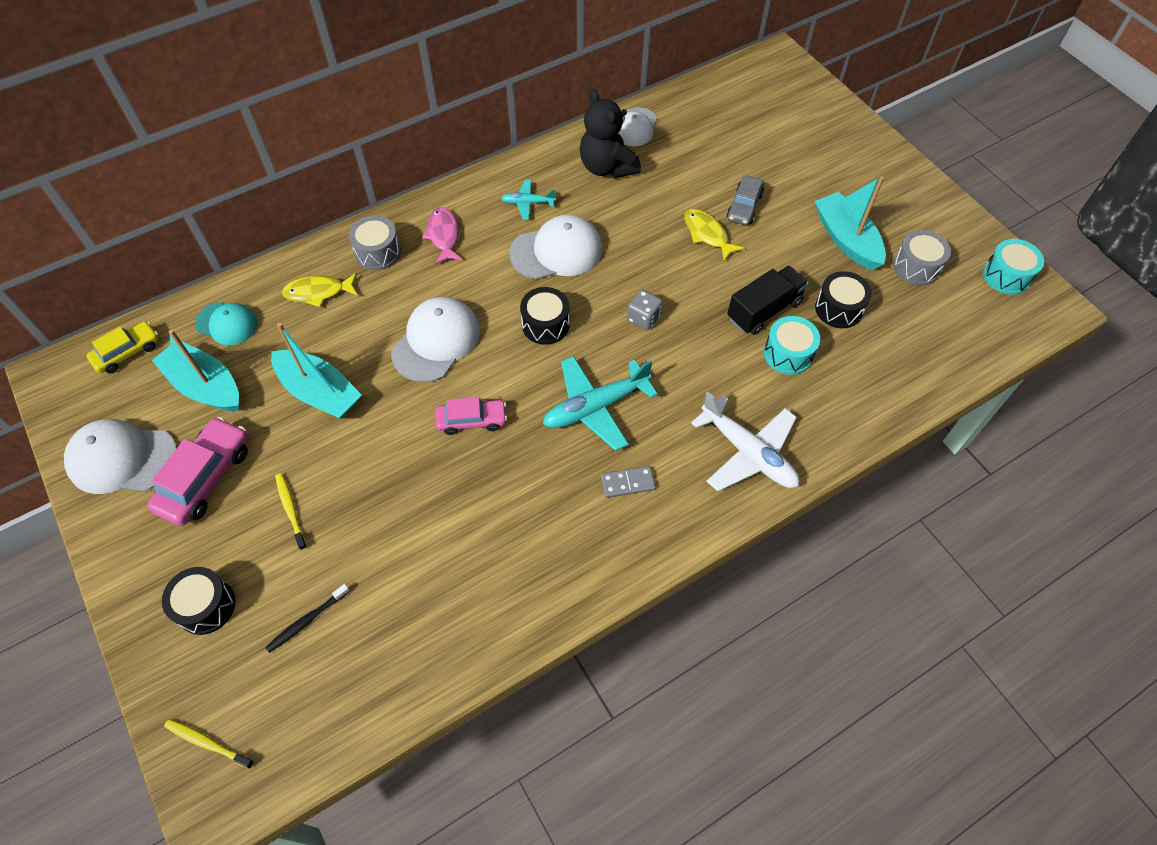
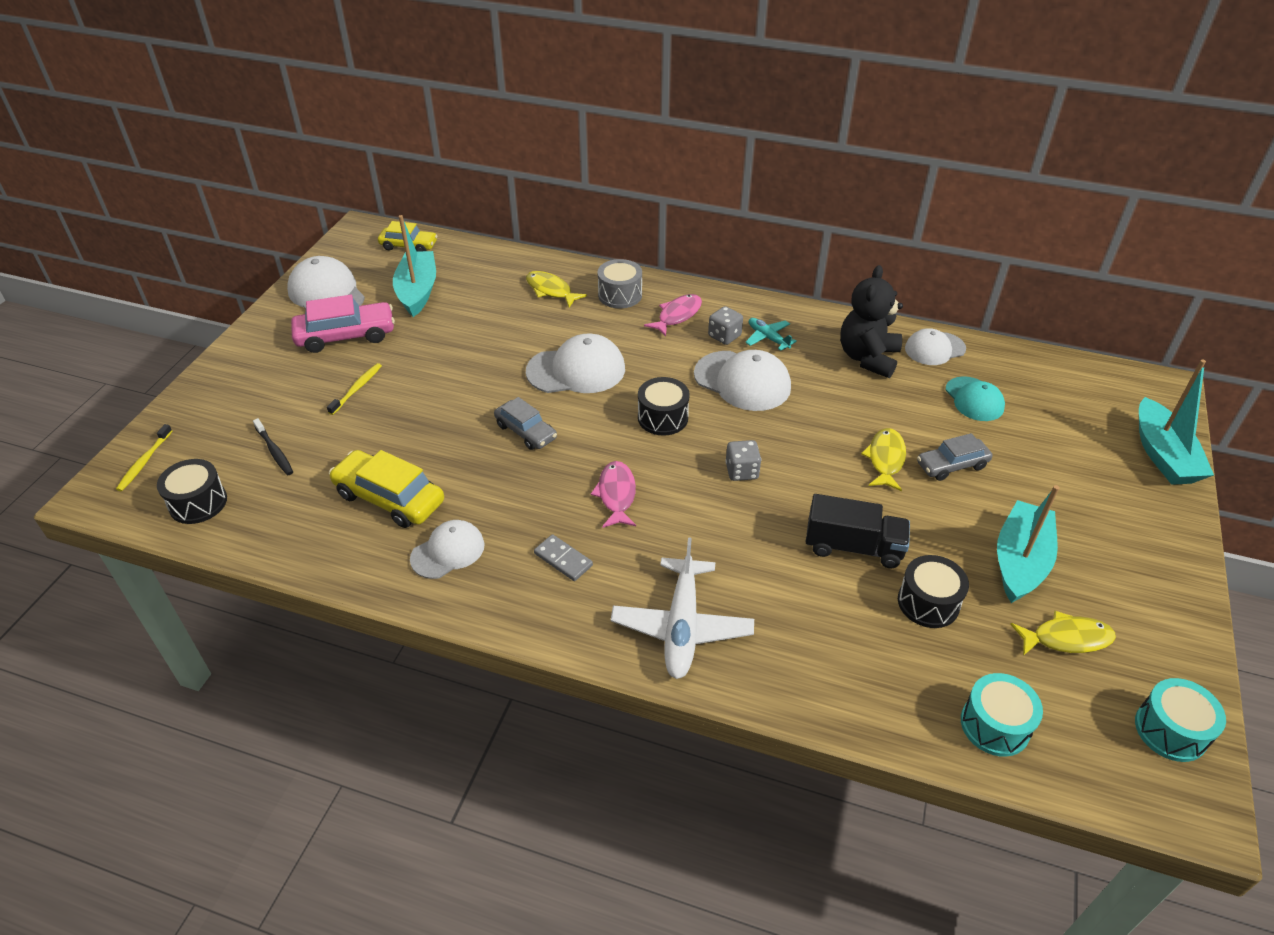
camera: 50 degrees right, 15 degrees down
(206, 606) = (247, 397): black drum -> black drum (198, 503)
(207, 743) = (144, 462): yellow toothbrush -> yellow toothbrush turned 150 degrees counterclockwise
(227, 323) = (477, 269): turquoise cap -> turquoise cap (974, 399)
(307, 621) = (274, 451): black toothbrush -> black toothbrush turned 135 degrees counterclockwise
(319, 392) = (467, 342): turquoise boat -> turquoise boat (1162, 455)
(453, 562) = (389, 498): none -> yellow car
(472, 420) = (526, 432): pink car -> grey car
(498, 225) = (724, 336): none -> grey dice
(551, 554) = (448, 551): none -> white cap
(595, 407) = (616, 494): turquoise plane -> pink fish
(788, 354) = (826, 593): turquoise drum -> turquoise drum (995, 725)
(916, 267) = (1066, 638): grey drum -> yellow fish

